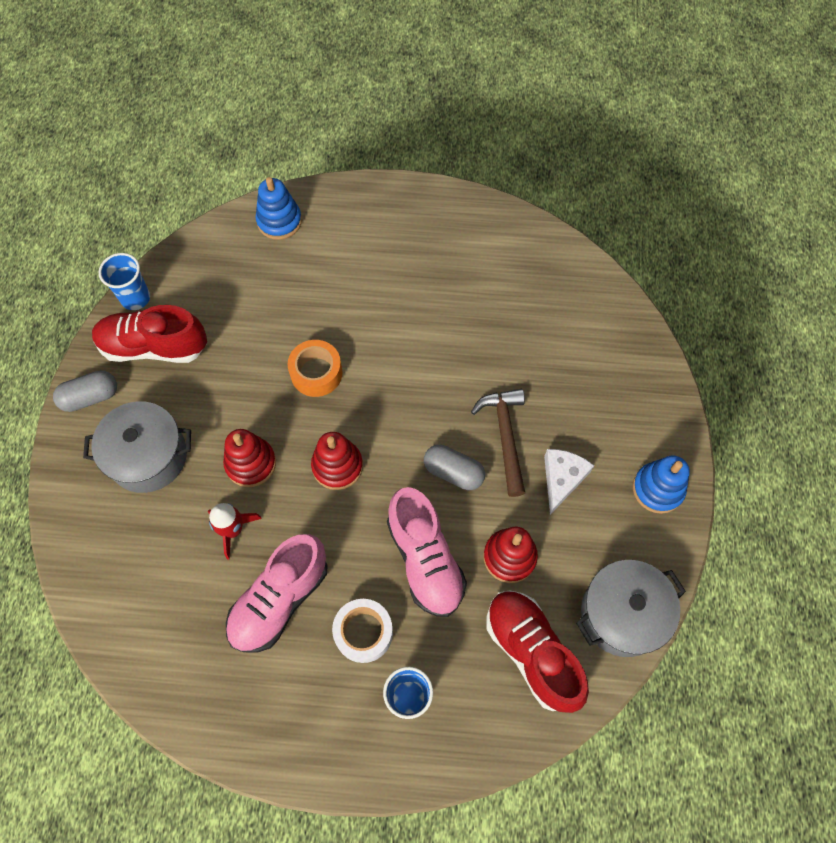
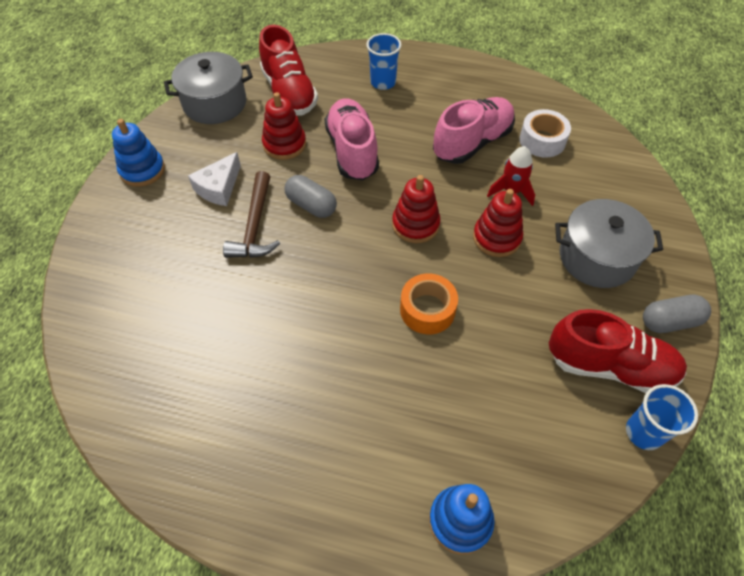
camera: 170 degrees left, 10 degrees down
(363, 632) = (409, 117): white tape -> white tape (542, 140)

